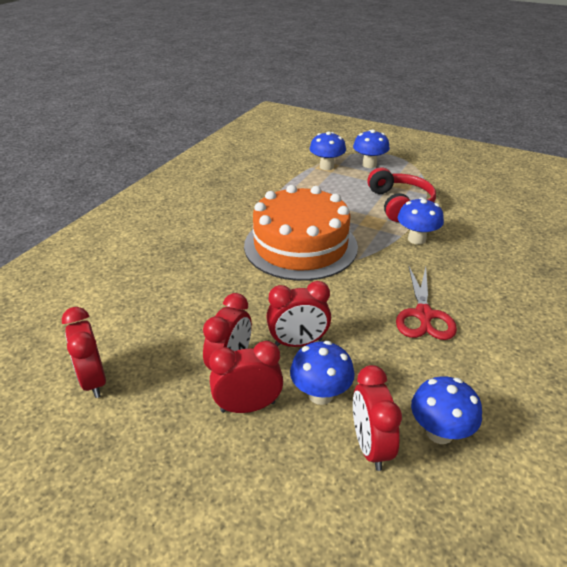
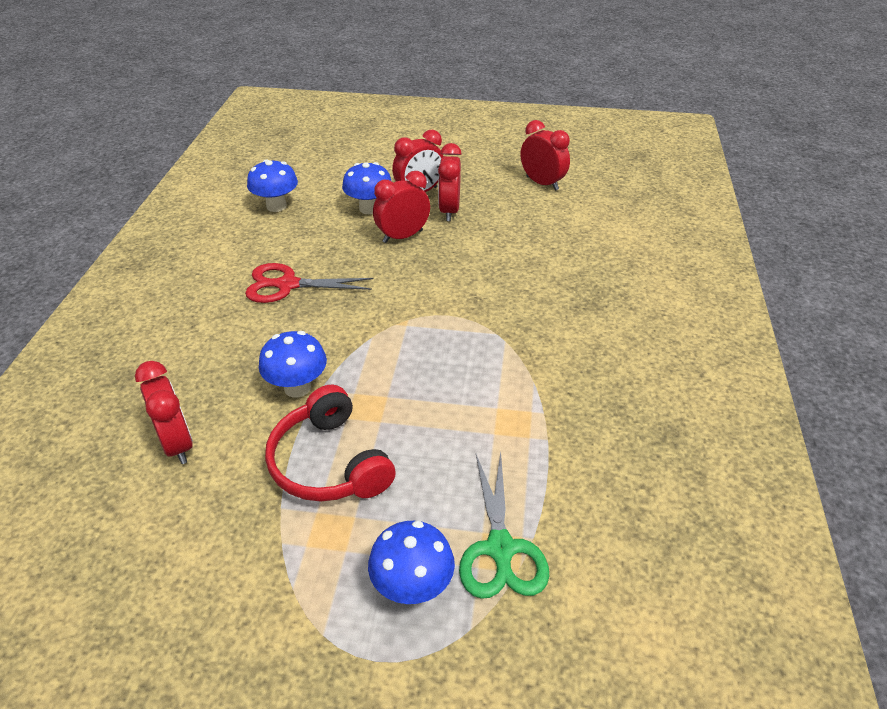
camera: 160 degrees right, 5 degrees up
(300, 246) = (452, 337): orange cake -> none
(326, 166) = (500, 548): blue mushroom -> green scissors
(370, 446) = (325, 191): red clock -> red clock (177, 444)
(423, 315) = (287, 285): red scissors -> red scissors turned 75 degrees counterclockwise

